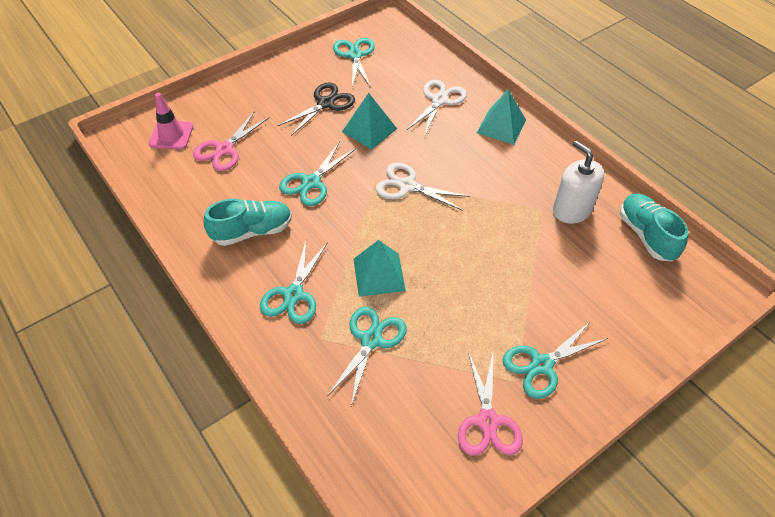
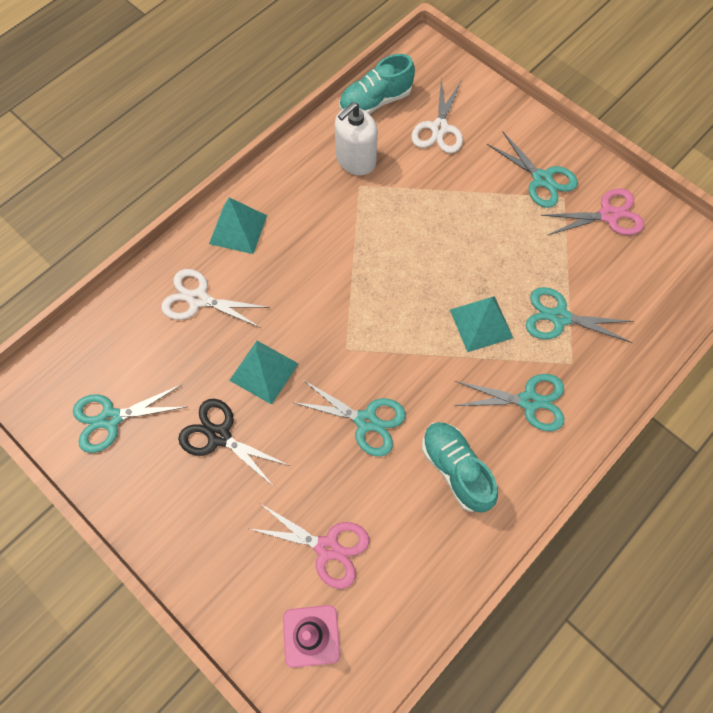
camera: 100 degrees left, 15 degrees up
(407, 186) = (351, 315): white scissors -> white scissors (439, 128)

